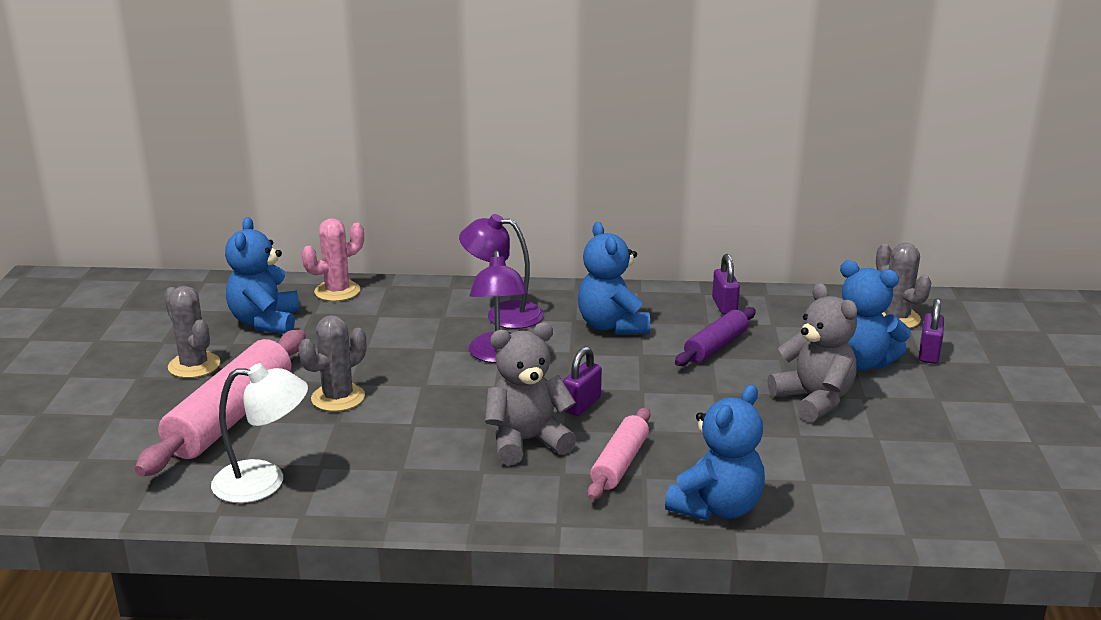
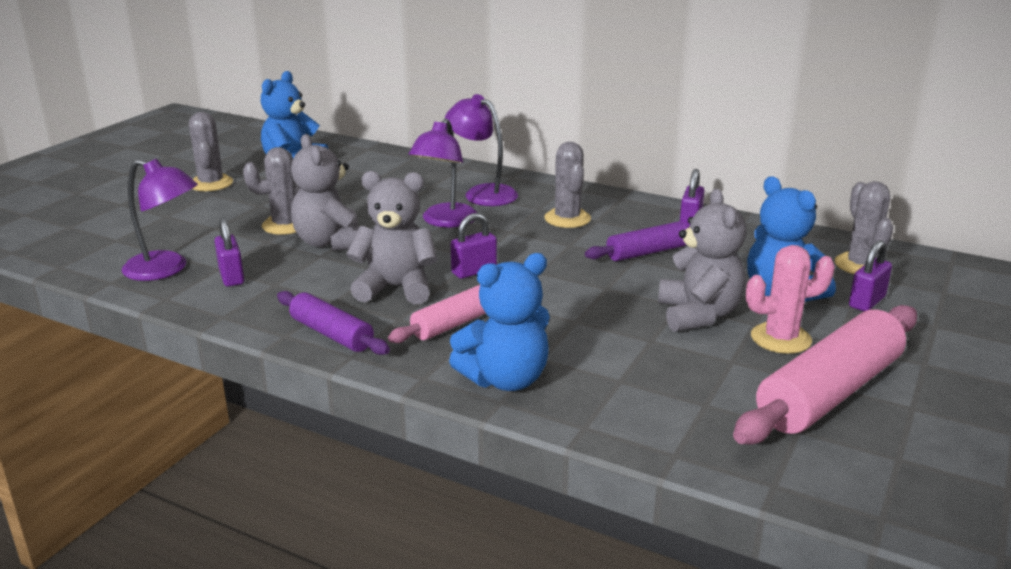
camera: 25 degrees right, 0 degrees up
(231, 417) = (195, 222): pink rolling pin -> pink rolling pin (829, 392)
(264, 482) = (166, 269): white lamp -> purple lamp
(337, 291) = (370, 155): pink cactus -> pink cactus (780, 338)
(346, 472) = (231, 277): none -> purple padlock
(408, 407) = (331, 243): none -> grey teddy bear
(516, 507) = (331, 334): none -> purple rolling pin
(612, 326) = (567, 219): blue teddy bear -> grey cactus

